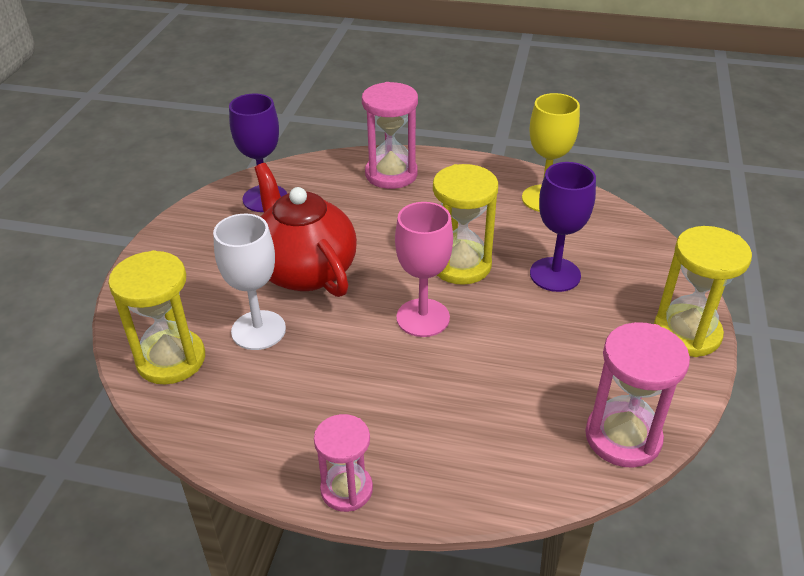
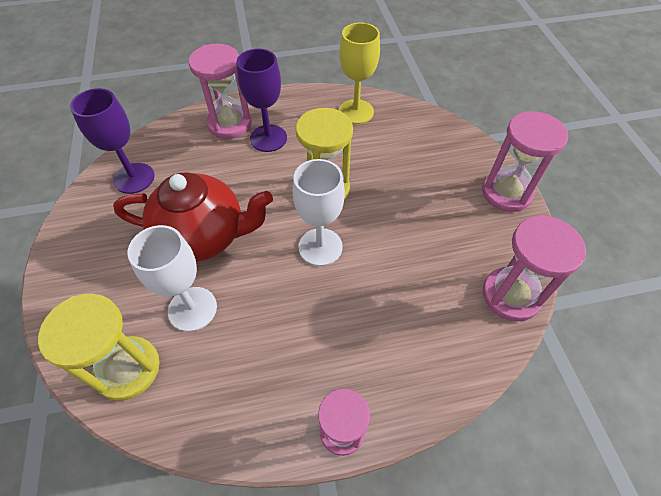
camera: 25 degrees left, 15 degrees up
(305, 270) = (203, 236): red teapot -> red teapot turned 150 degrees clockwise
(423, 318) = (320, 247): pink goblet -> white goblet
(555, 274) = (396, 174): purple goblet -> purple goblet (268, 138)
(686, 333) = (506, 193): yellow hourglass -> pink hourglass

